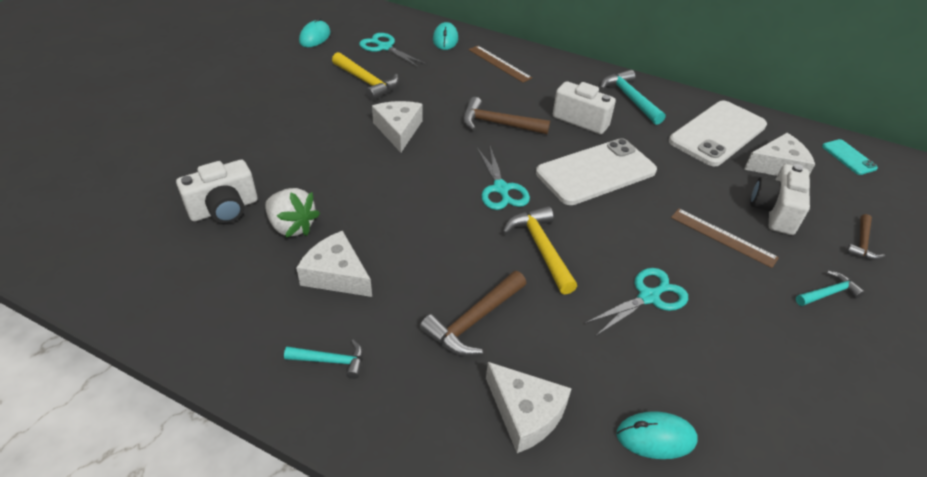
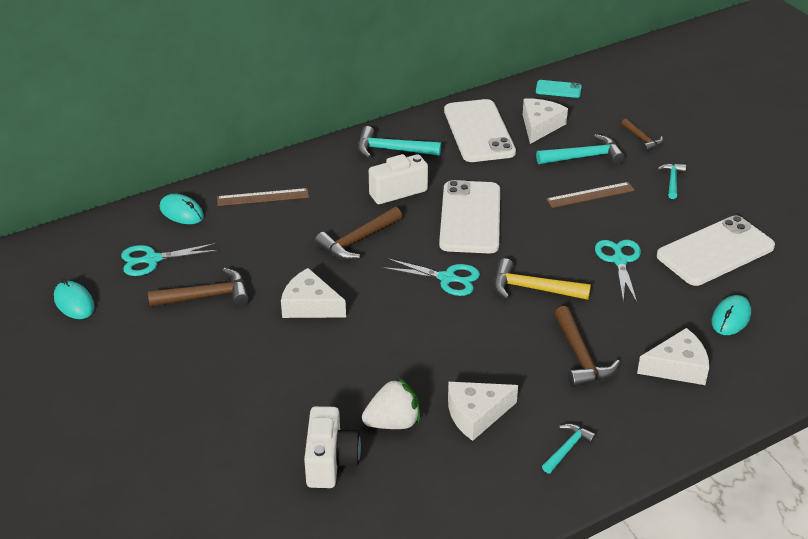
camera: 55 degrees left, 5 degrees down
(367, 82) = (206, 296): yellow hammer -> brown hammer
(756, 377) = (715, 251): none -> white phone
(774, 212) = (584, 157): white camera -> turquoise hammer

